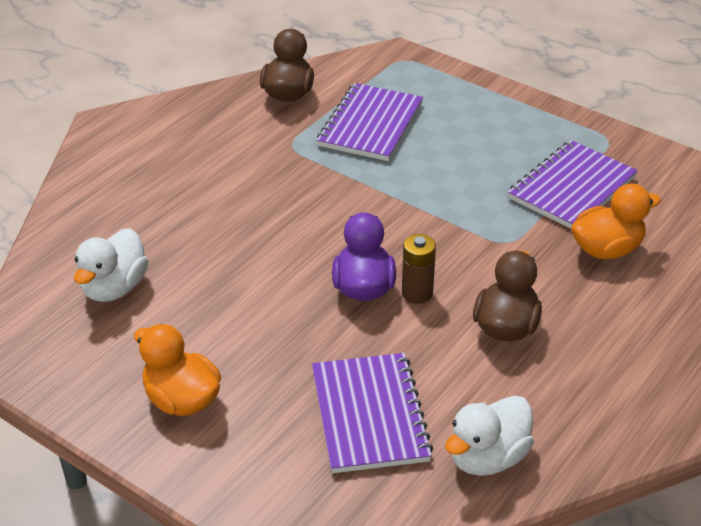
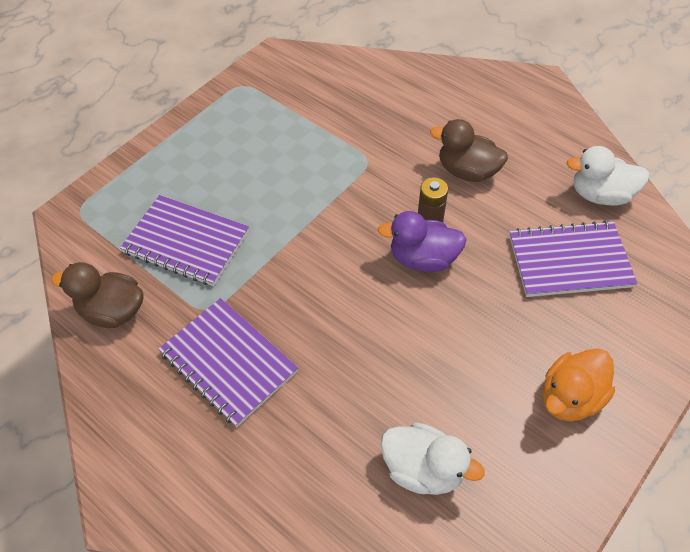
camera: 85 degrees left, 15 degrees up
(487, 458) = (600, 195): white duck -> white duck turned 135 degrees clockwise
(572, 188) = (303, 114): purple notebook -> purple notebook (228, 362)
(607, 249) = (380, 105): orange duck -> none

